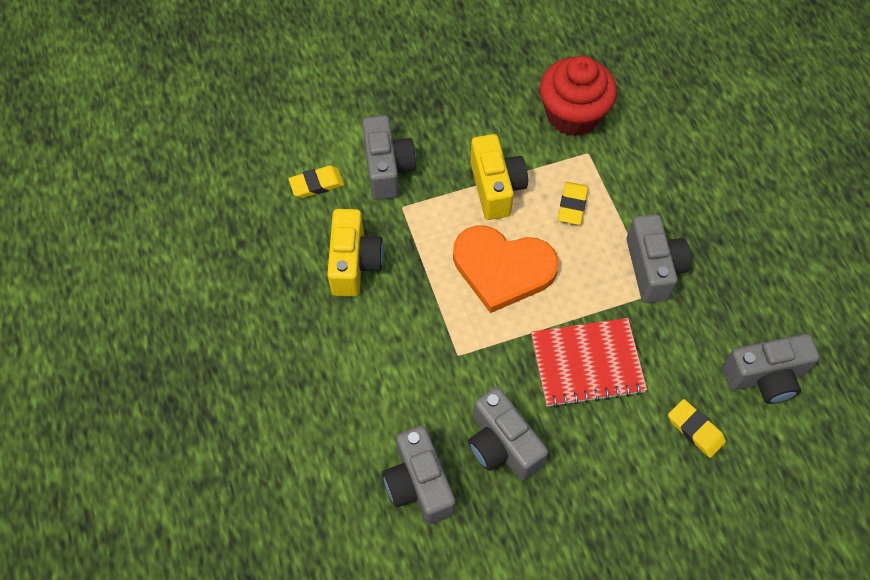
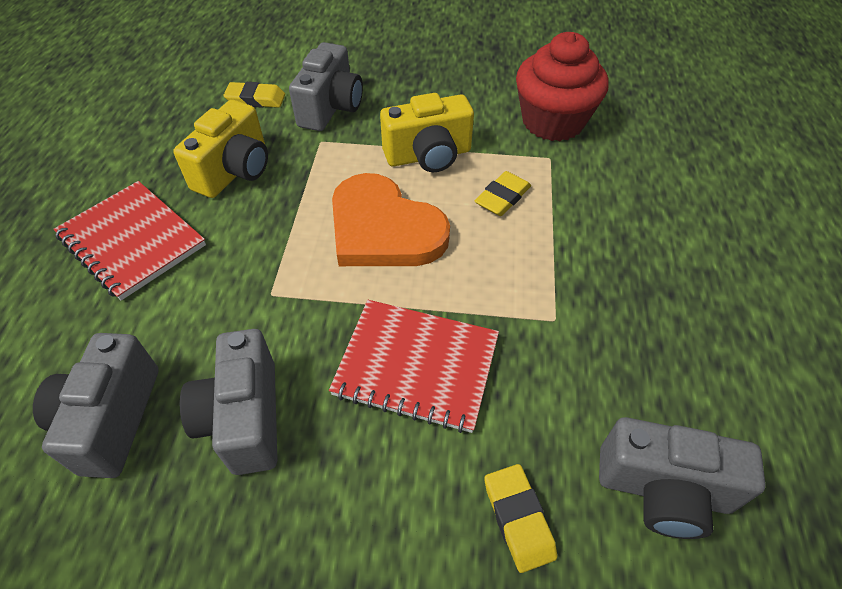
camera: 25 degrees right, 10 degrees down
(324, 357) = (132, 241): none -> red notebook
(496, 187) = (428, 156): yellow camera -> yellow camera turned 60 degrees clockwise
(653, 268) = (565, 292): grey camera -> none

